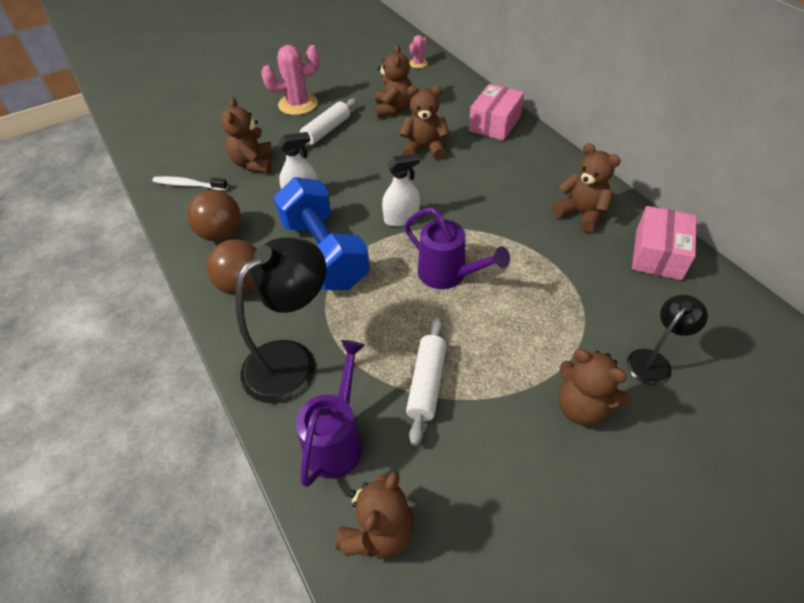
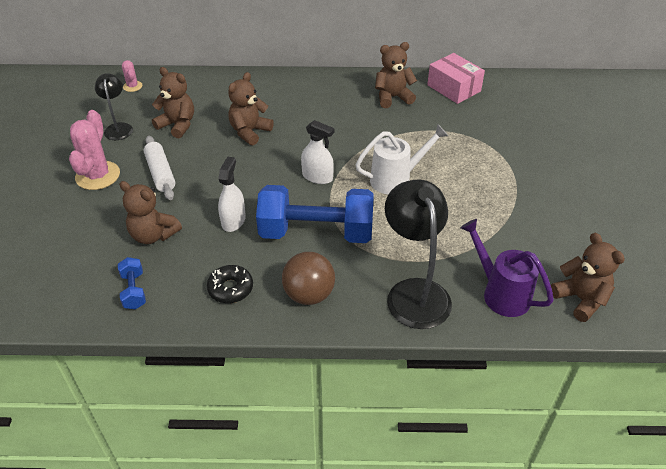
camera: 60 degrees left, 5 degrees down
(188, 185) = (134, 291): white toothbrush -> blue dumbbell
(221, 234) = (230, 288): brown ball -> black donut
(401, 218) = (317, 177): white spray bottle -> white spray bottle turned 105 degrees clockwise
(426, 383) = (483, 231): white rolling pin -> none
(448, 275) = (396, 179): purple watering can -> white watering can
(495, 123) = (260, 87): pink box -> none
(582, 406) = (543, 174): brown teddy bear -> none
(653, 361) = (530, 132): black lamp -> black lamp (118, 128)

